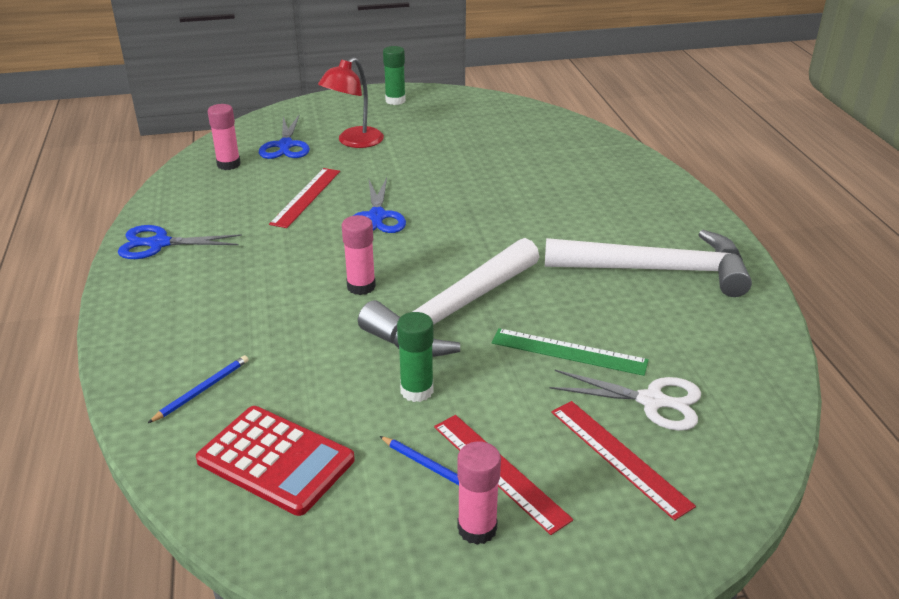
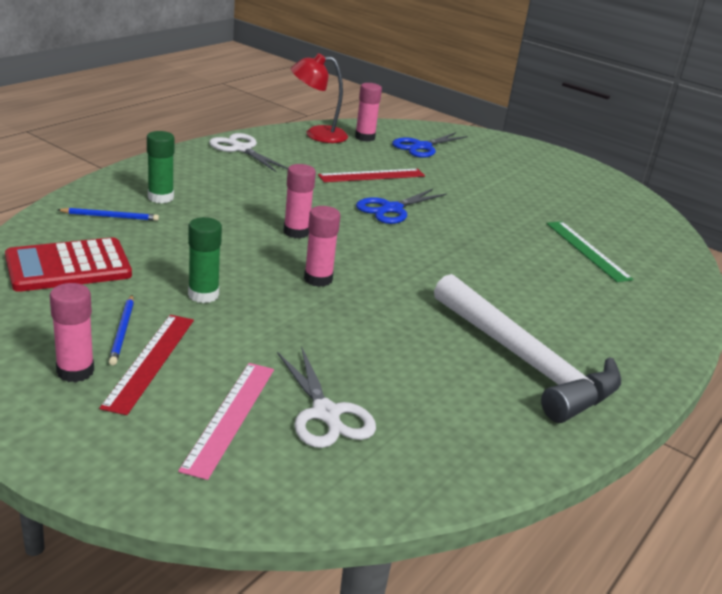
camera: 45 degrees right, 5 degrees down
(159, 244) = (241, 149): blue scissors -> white scissors
(275, 460) = (68, 266): red calculator -> red calculator turned 75 degrees clockwise
(354, 142) = (472, 168): red lamp -> red lamp (317, 134)
(395, 100) = (560, 164): green glue stick -> green glue stick (160, 197)
(453, 312) = (318, 279): white hammer -> pink glue stick
(568, 352) = (338, 349): green ruler -> green ruler (587, 250)
(619, 457) = (230, 417): red ruler -> pink ruler

